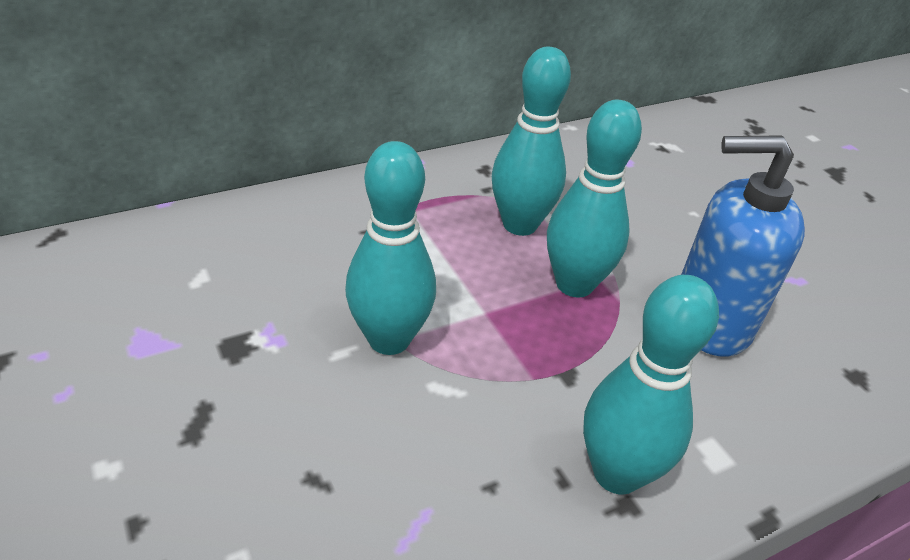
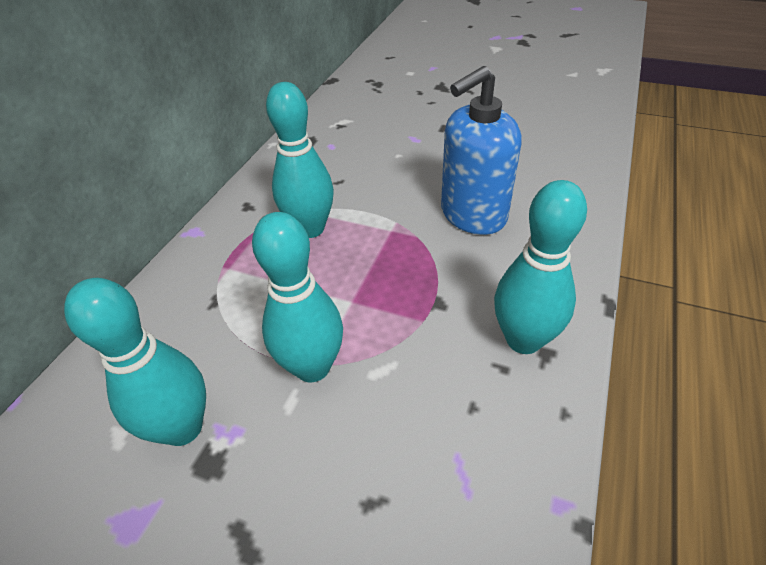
camera: 35 degrees left, 5 degrees up
(574, 284) = (383, 244): turquoise bowling pin -> turquoise bowling pin (183, 428)

